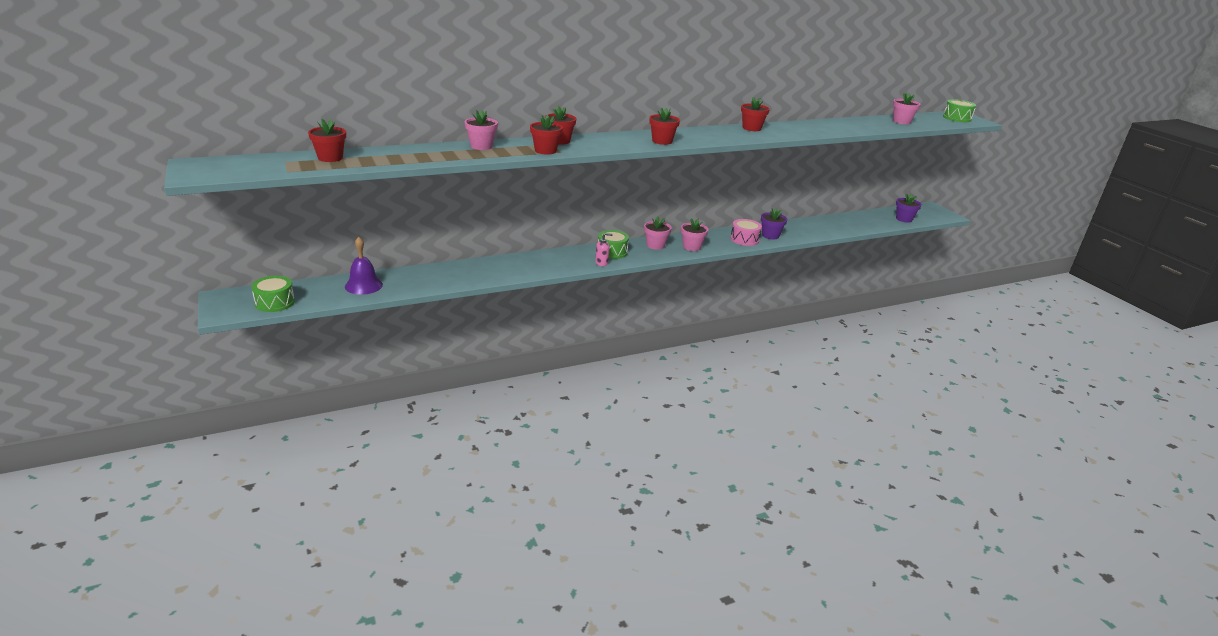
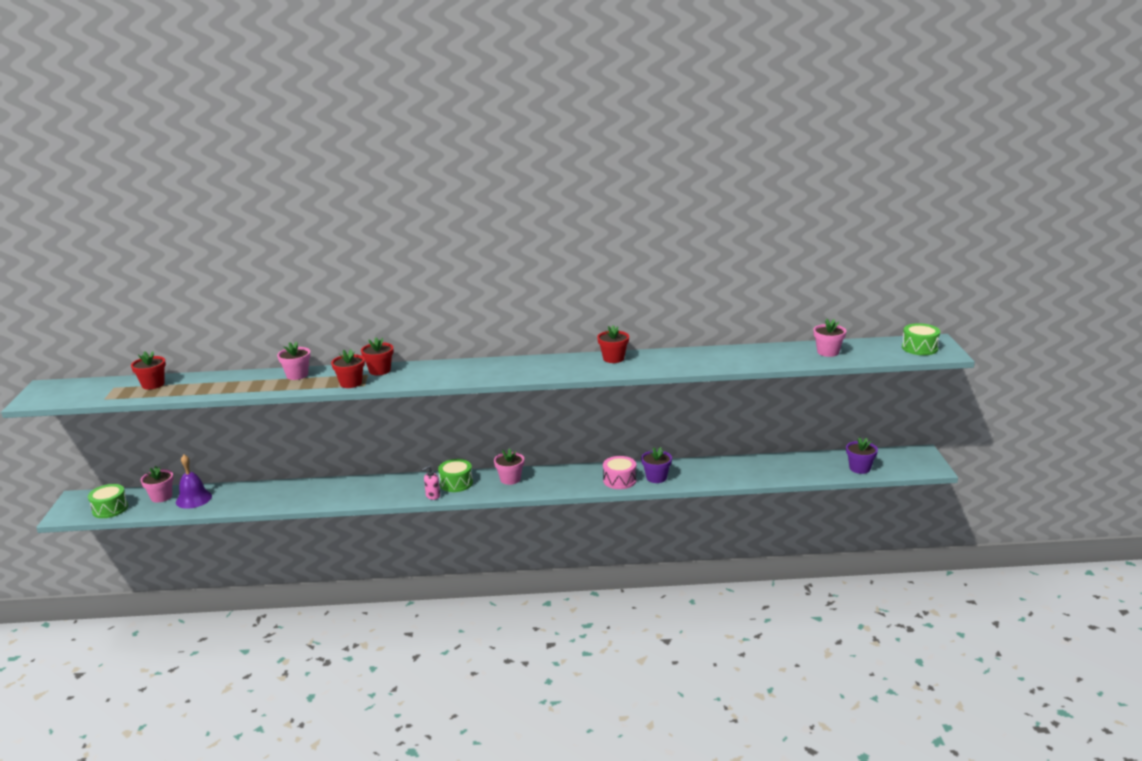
camera: 25 degrees right, 5 degrees down
(601, 263) = (432, 496): pink soap dispenser -> pink soap dispenser turned 135 degrees clockwise
(662, 141) = (486, 374): red flower pot -> none
(692, 247) = (548, 485): pink flower pot -> pink flower pot (161, 497)

